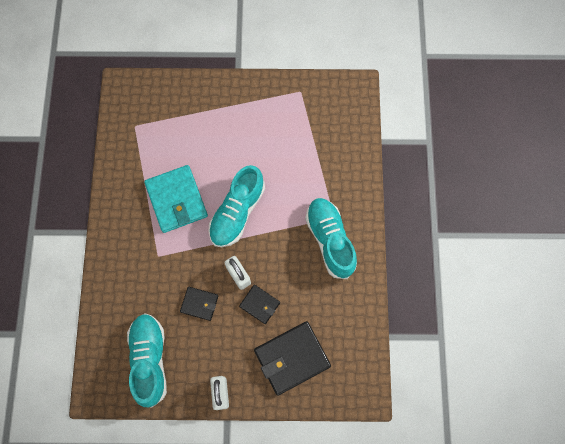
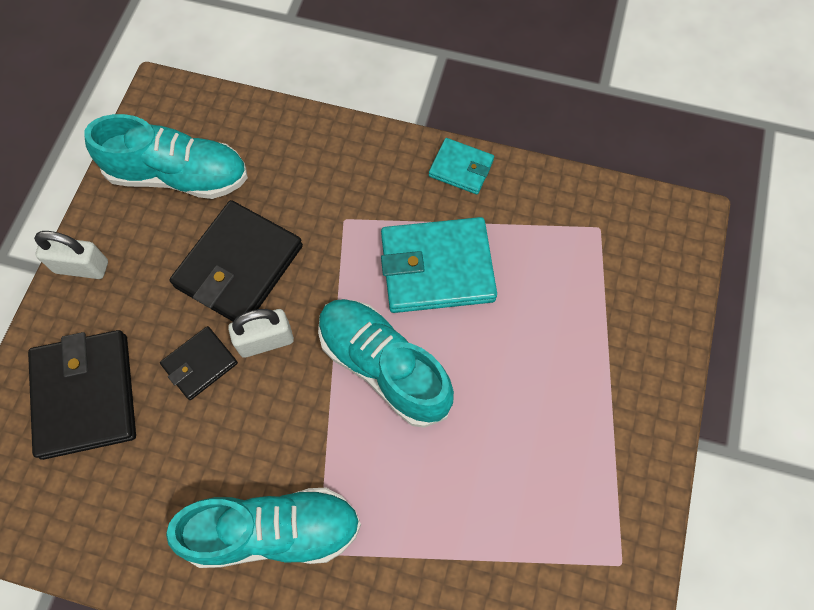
camera: 105 degrees right, 5 degrees down
(112, 202) = (461, 168): none -> turquoise wallet
(199, 304) = (239, 266): black wallet -> black wallet, size x1.86

